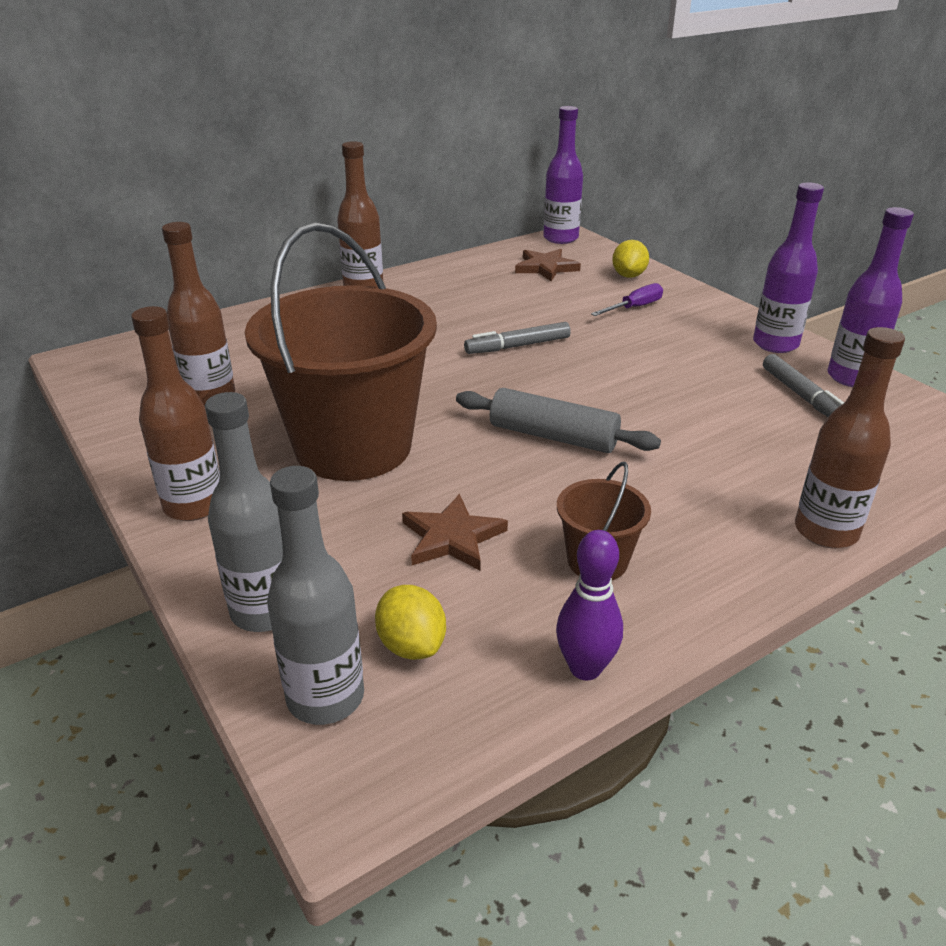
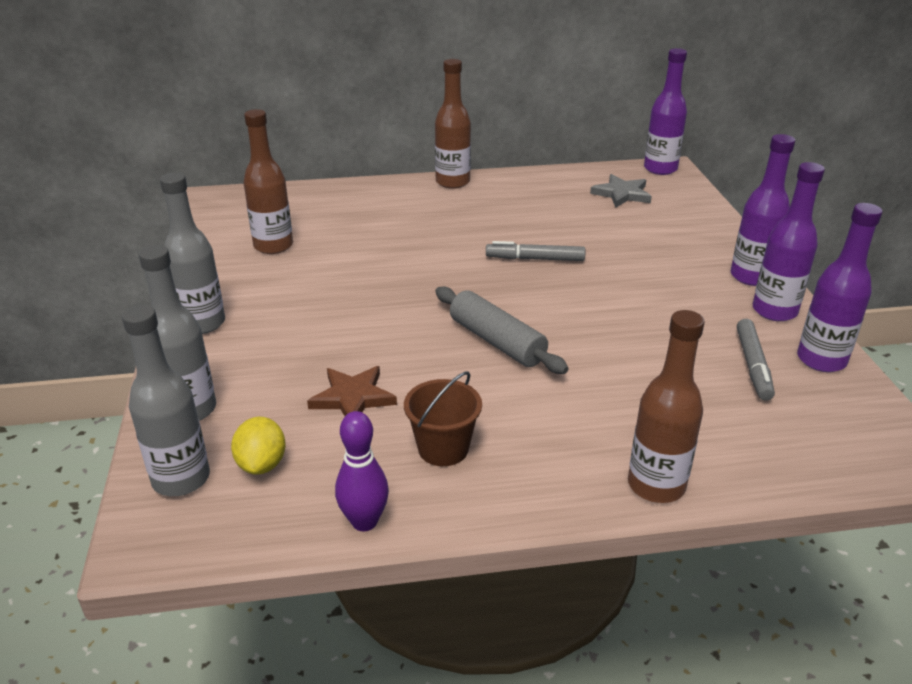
camera: 25 degrees right, 0 degrees up
(194, 505) = (202, 323): brown bottle -> grey bottle
(353, 447) = (340, 309): brown bucket -> none
(546, 268) = (622, 194): brown star -> grey star
(628, 275) = (692, 216): yellow lemon -> none
(634, 307) = (669, 247): purple screwdriver -> none
(728, 318) = (751, 277): none -> purple bottle

